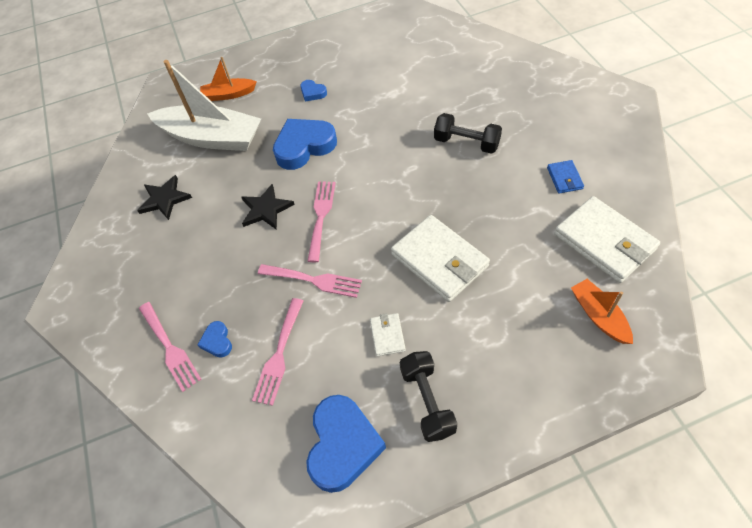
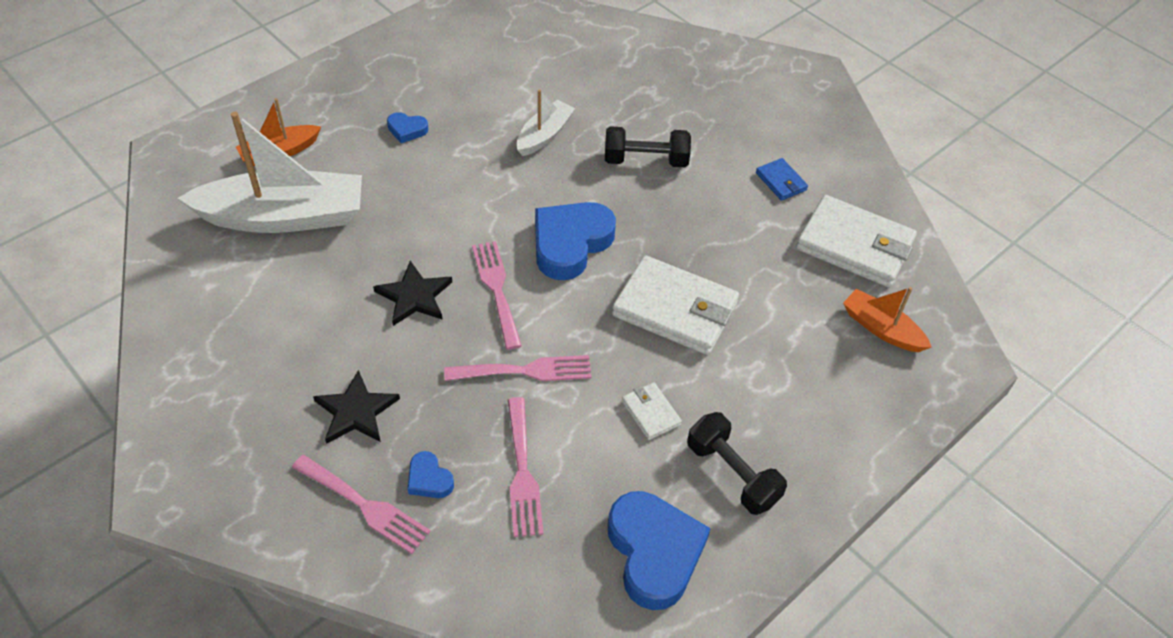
camera: 30 degrees left, 5 degrees down
(164, 199) = (253, 314): black star -> black star (356, 411)
(304, 146) = (429, 204): blue heart -> blue heart (570, 244)
(402, 112) = (544, 135): none -> white boat

